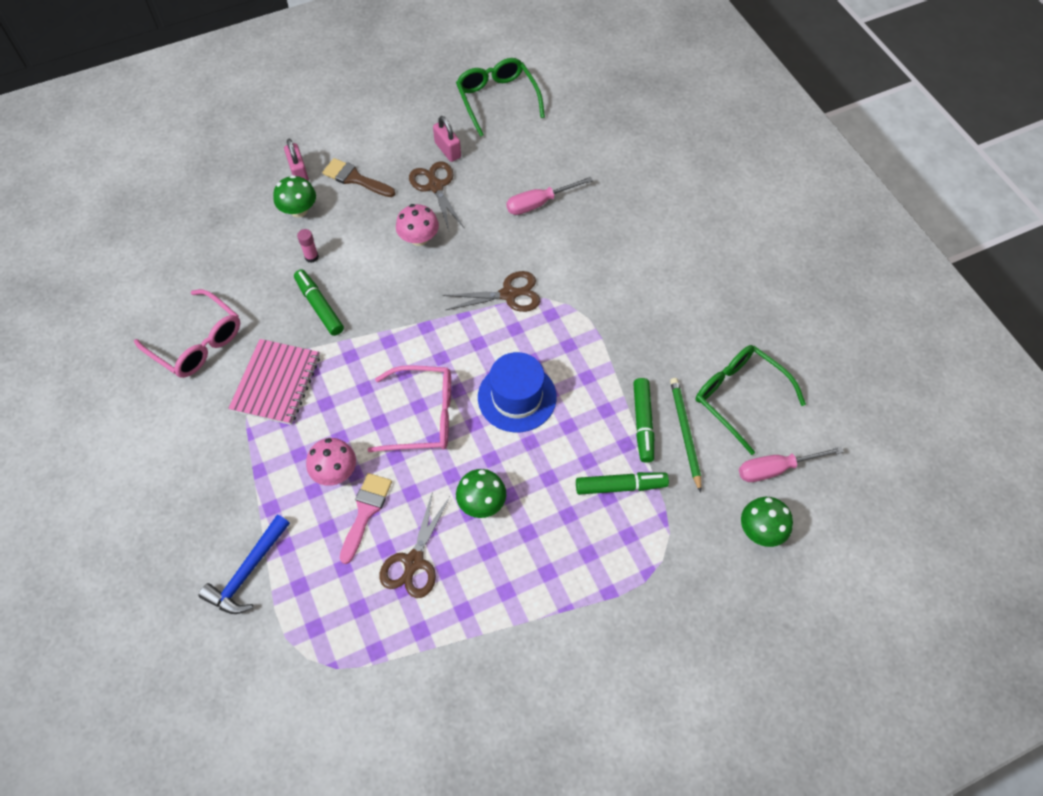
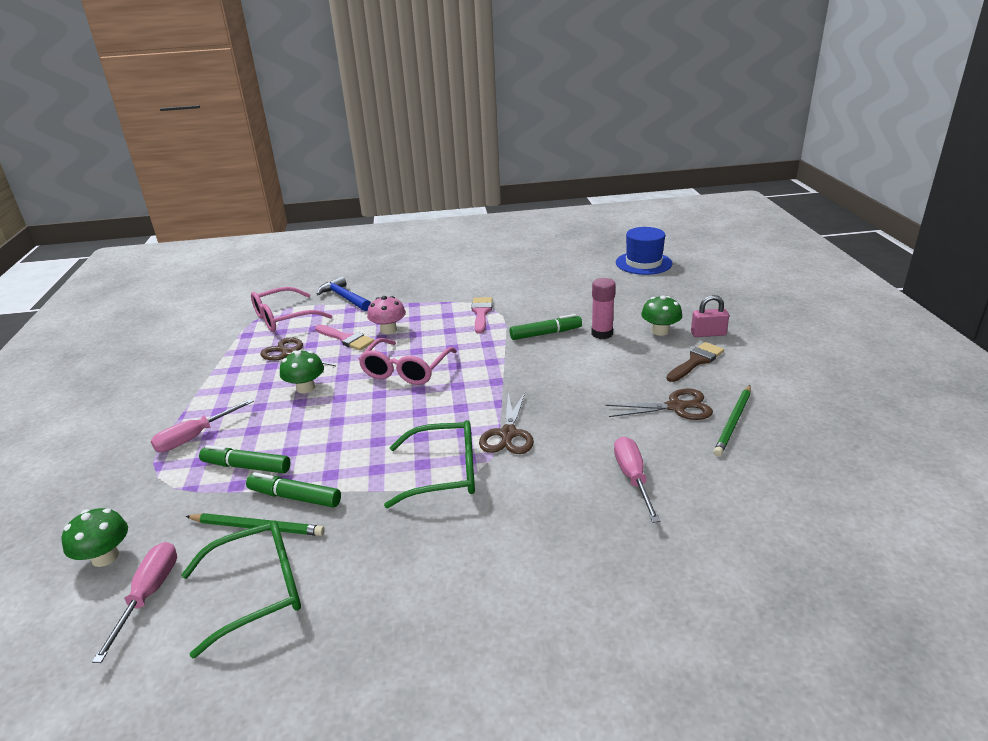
camera: 110 degrees right, 30 degrees down
(197, 343) = (536, 287): pink glasses -> pink glasses (284, 318)
(276, 383) = (481, 313): pink notebook -> pink brush
(311, 257) = (602, 334): pink glue stick -> pink glue stick, size x1.68
(419, 238) = (605, 389): pink mushroom -> none
(448, 150) = (733, 422): pink padlock -> green pencil
(497, 99) = (829, 473): green glasses -> green glasses (444, 473)
(517, 397) = (387, 420): blue hat -> blue hat (643, 263)
(596, 566) = (195, 437): none -> pink screwdriver
(621, 486) = (246, 466): green marker -> green marker turned 90 degrees clockwise

